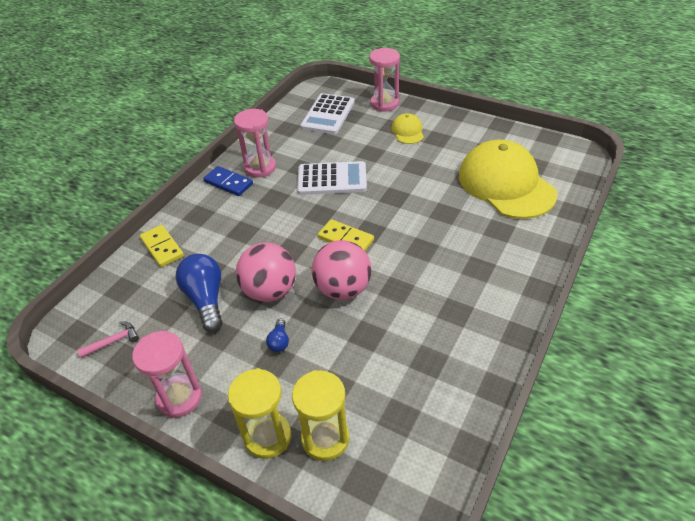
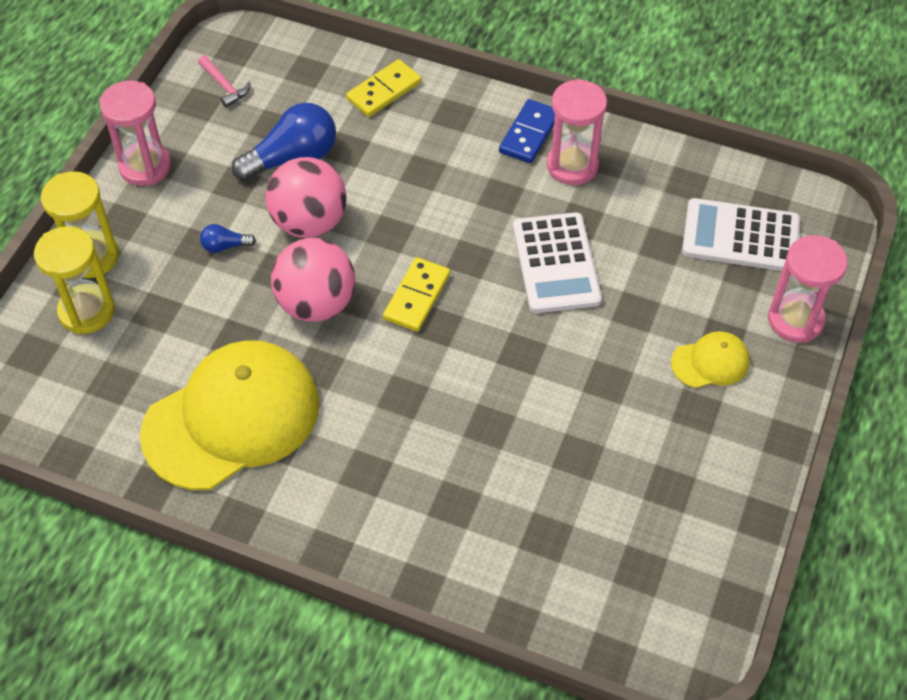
camera: 80 degrees right, 10 degrees up
(506, 184) = (575, 519): yellow cap -> yellow cap (232, 418)

